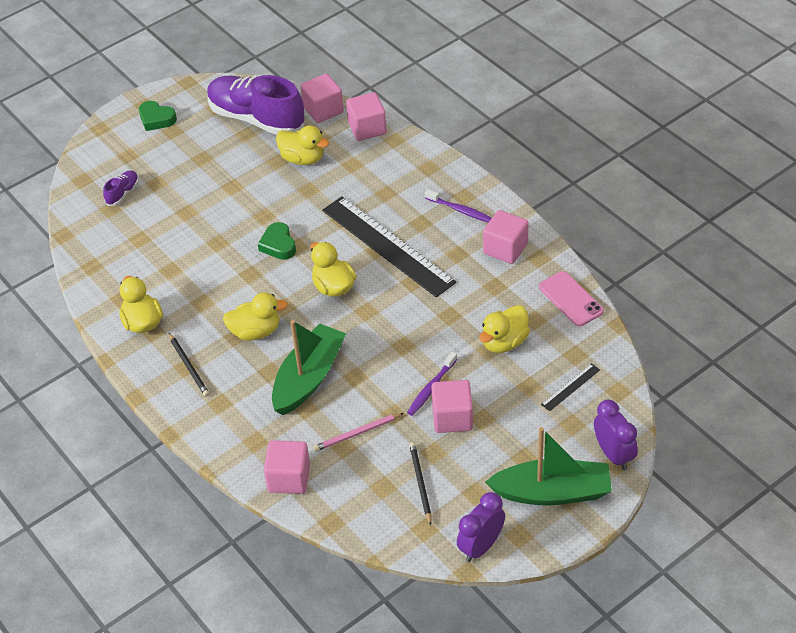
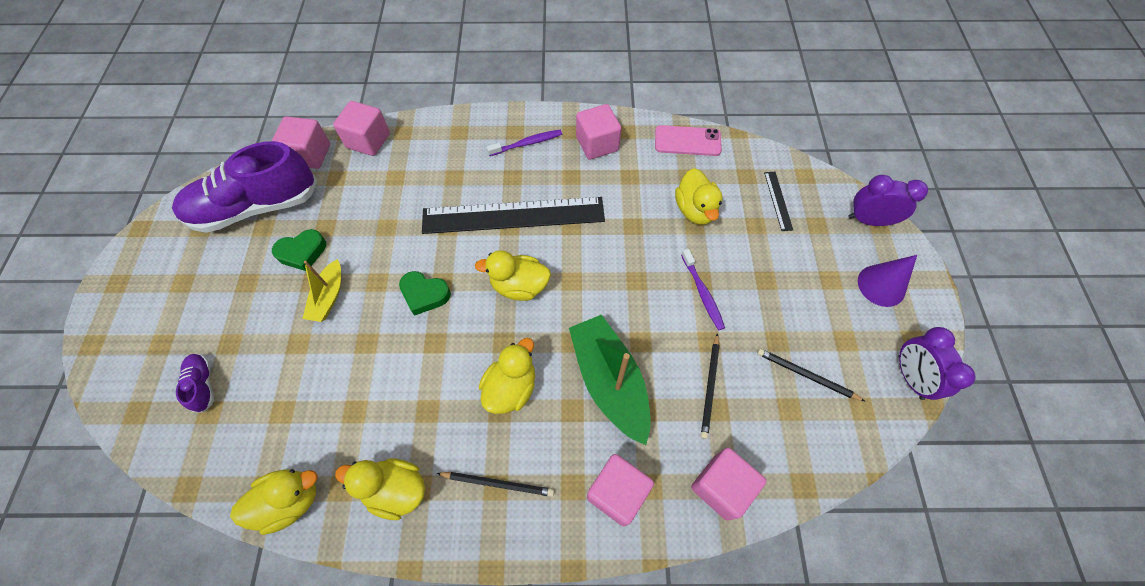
camera: 55 degrees left, 15 degrees up
(156, 119) = (148, 285): green heart -> green heart (302, 252)
(230, 202) = (329, 297): none -> yellow boat
(303, 159) = (346, 206): yellow duck -> yellow duck (290, 501)
(357, 433) = (710, 387): pink pencil -> black pencil
(452, 418) = (748, 300): pink cube -> pink cube (617, 492)
(552, 492) = (881, 285): green boat -> purple cone

